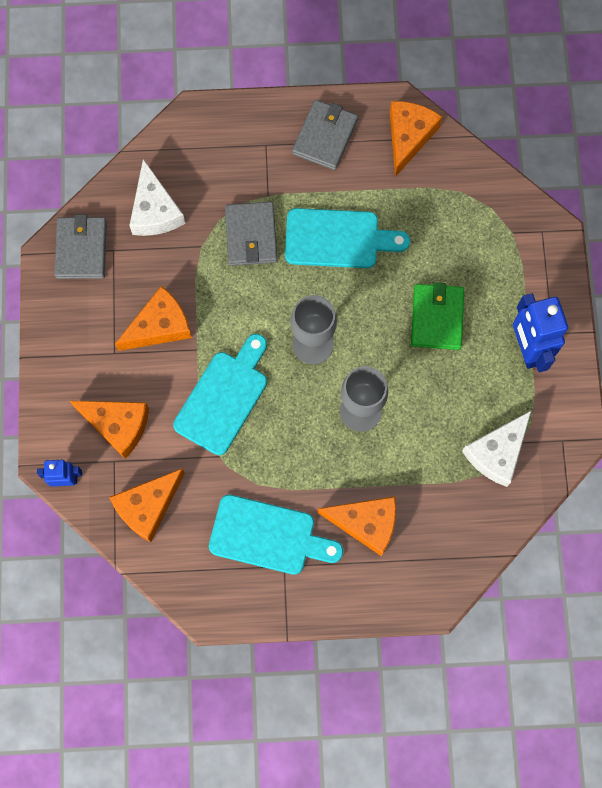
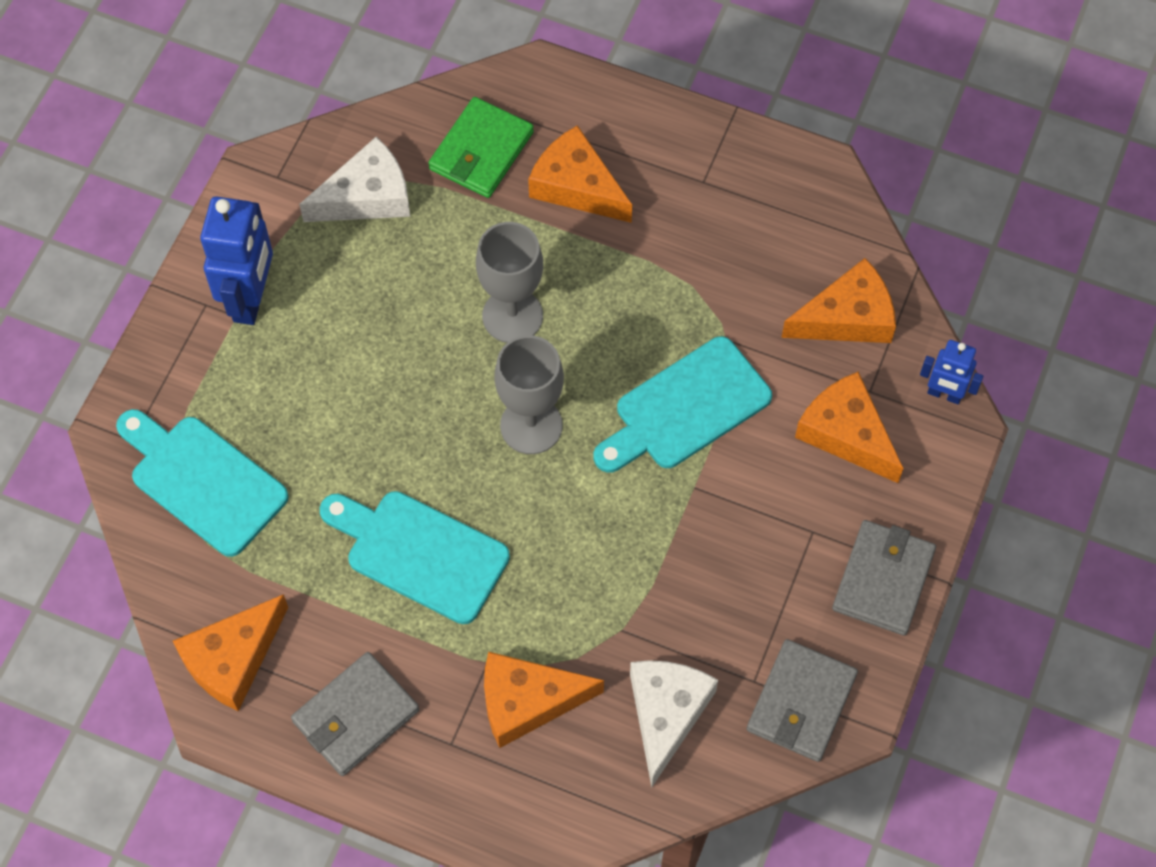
camera: 155 degrees left, 10 degrees down
(159, 326) = (732, 540): orange cheese -> orange cheese (527, 701)
(251, 235) = (541, 613): grey wallet -> grey wallet (883, 580)
(268, 536) = (706, 221): turquoise cutting board -> turquoise cutting board (202, 481)
(437, 318) = (345, 388): green wallet -> green wallet (481, 151)

